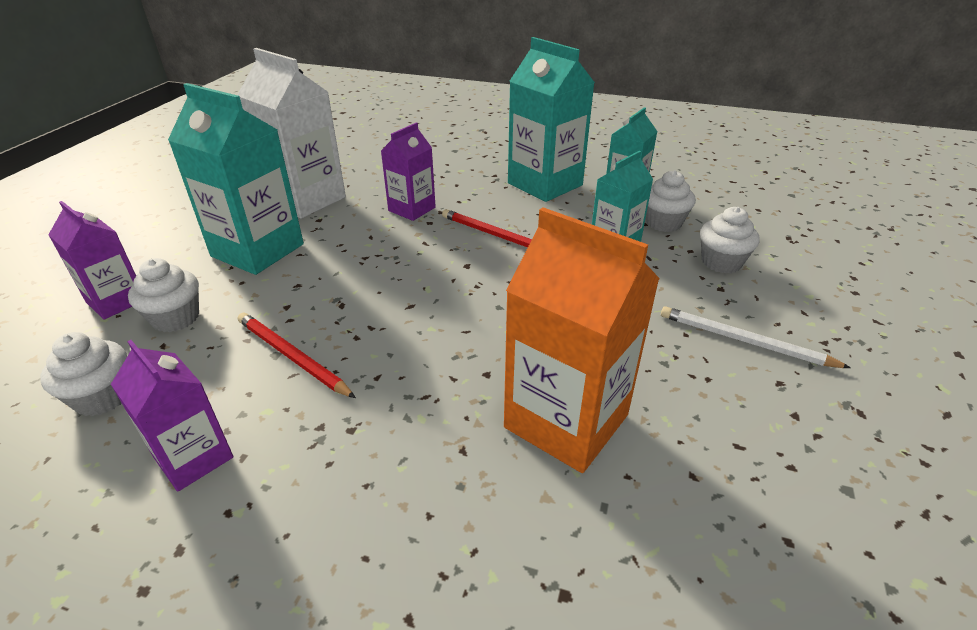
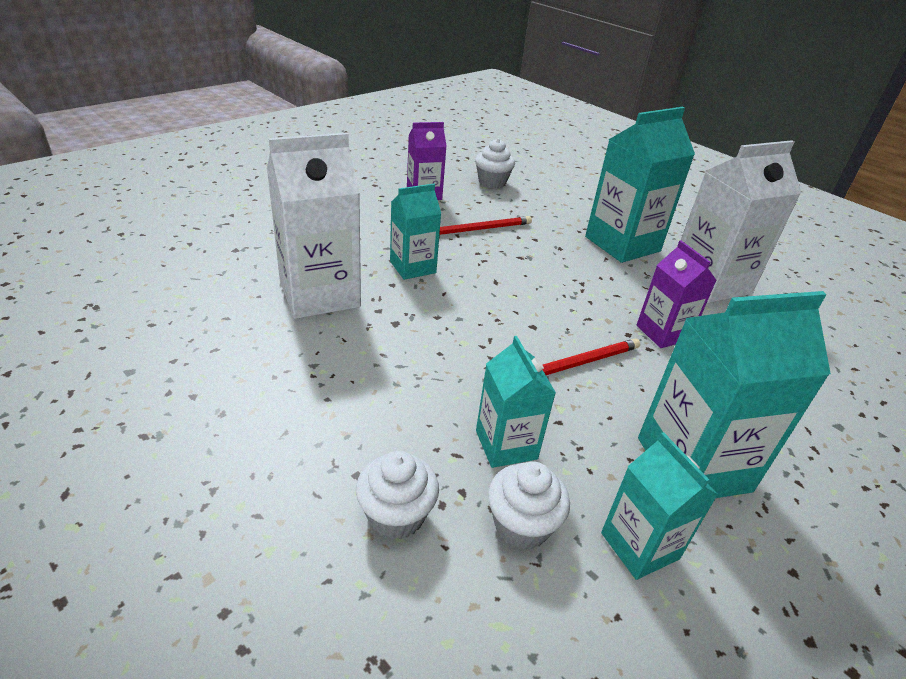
camera: 115 degrees right, 0 degrees up
(116, 301) = (584, 194): purple carton -> none
(176, 318) = (550, 206): white cupcake -> none
(435, 373) = (413, 267): none -> turquoise carton
(566, 421) = (319, 294): orange carton -> white carton
(745, 341) = (279, 429): white pencil -> none

